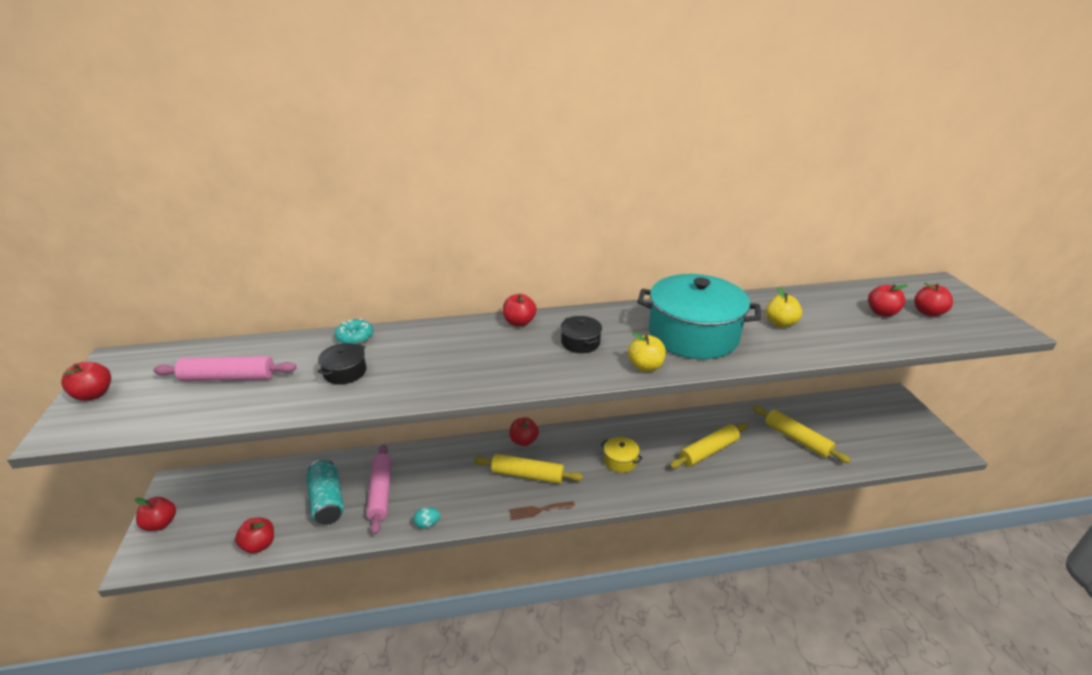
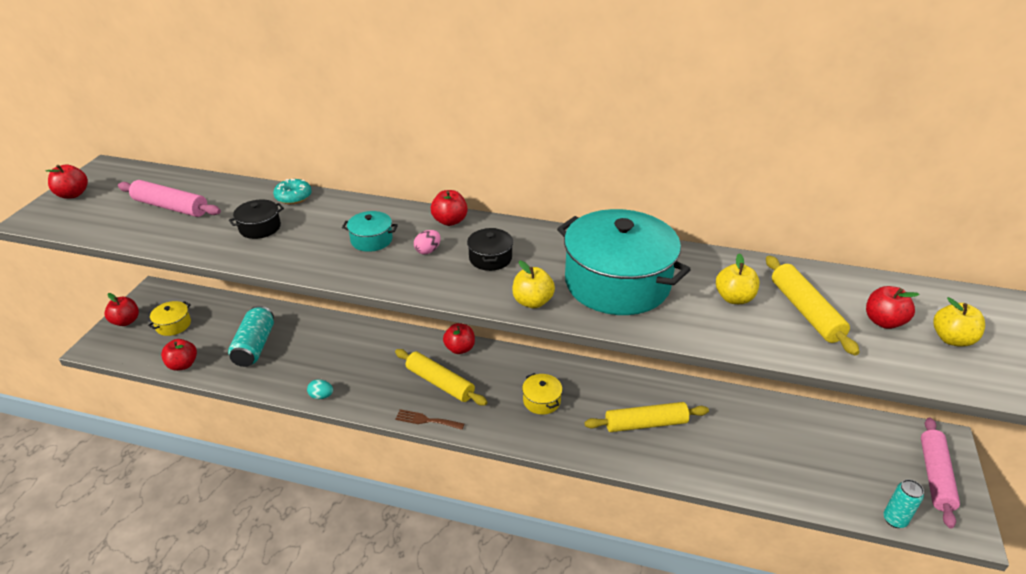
camera: 25 degrees right, 5 degrees up
(221, 509) = (173, 325): none -> yellow pot
(381, 492) = (301, 354): pink rolling pin -> pink rolling pin (935, 476)
(464, 355) = (371, 240): none -> turquoise pot
(523, 350) = (428, 251): none -> pink egg
(796, 439) = (763, 446): yellow rolling pin -> yellow rolling pin (805, 311)
(909, 459) = (894, 520): none -> turquoise can
(928, 312) = (952, 339): red apple -> yellow apple

